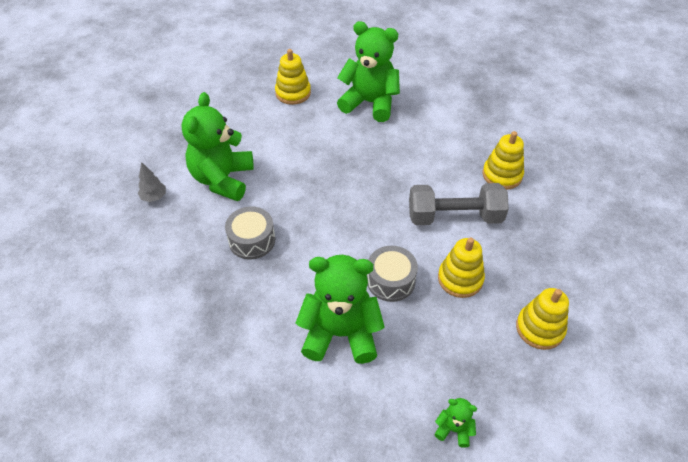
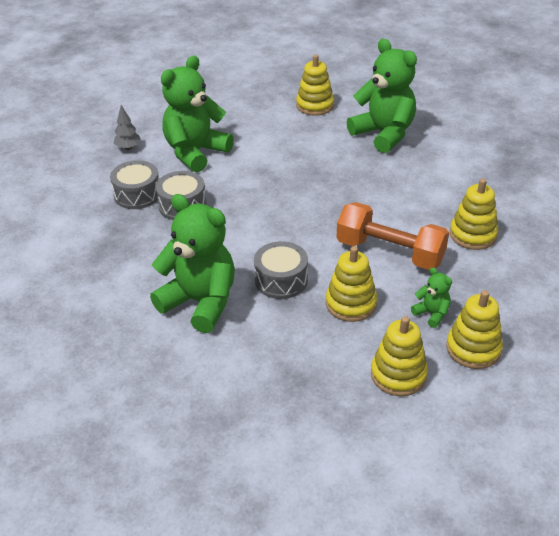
camera: 30 degrees right, 10 degrees down
(201, 245) = (137, 194): none -> grey drum
(454, 216) = (390, 252): grey dumbbell -> orange dumbbell
(454, 429) = (240, 416): green teddy bear -> green teddy bear (432, 314)
(573, 279) = (473, 349): none -> yellow stacking toy

